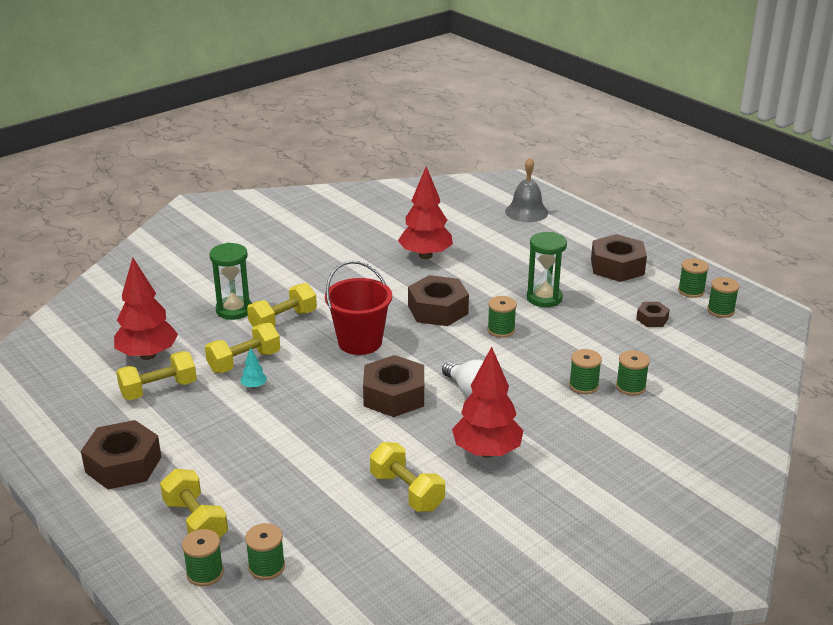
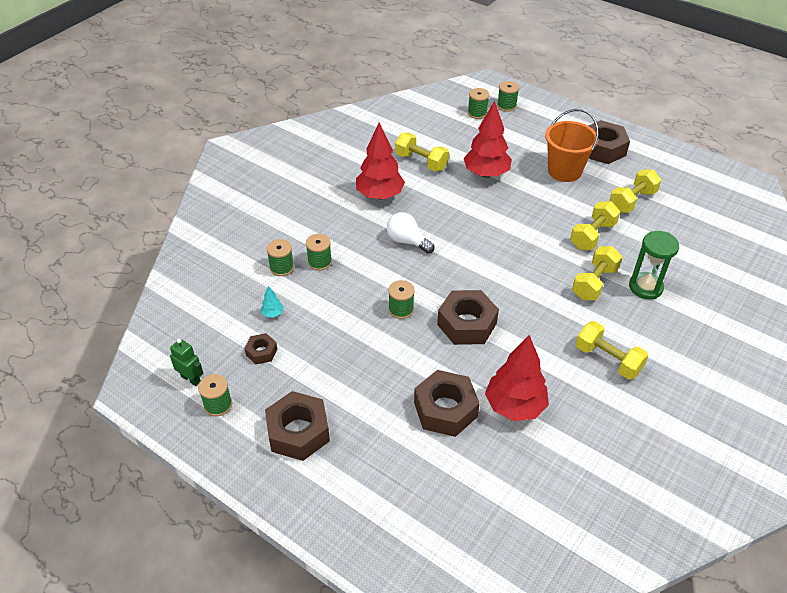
camera: 165 degrees right, 15 degrees up
(148, 355) = (669, 228): red tree -> red tree (486, 174)
(196, 521) = (532, 127): yellow dumbbell -> yellow dumbbell (607, 360)
(208, 442) = (564, 171): none -> orange bucket
(254, 386) = (568, 216): turquoise tree -> turquoise tree (272, 313)
(360, 342) = (515, 272): red bucket -> none
(394, 395) = (462, 226): brown nut -> brown nut (445, 409)
(526, 212) = (426, 533): grey bell -> none
(544, 298) = (370, 361): green hourglass -> none
(720, 310) = (191, 379): green spool -> green robot

